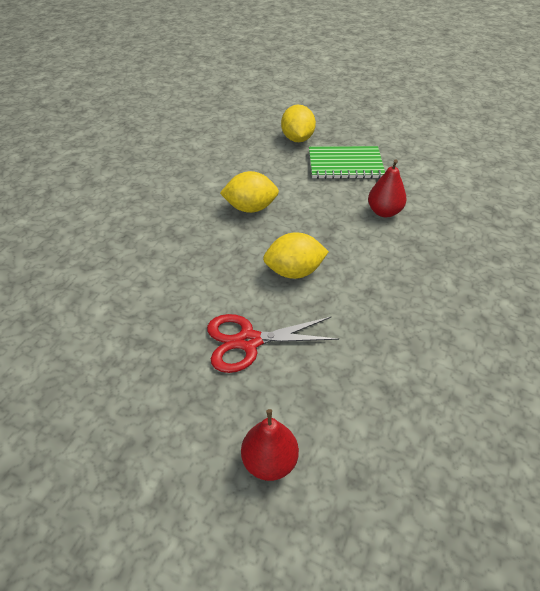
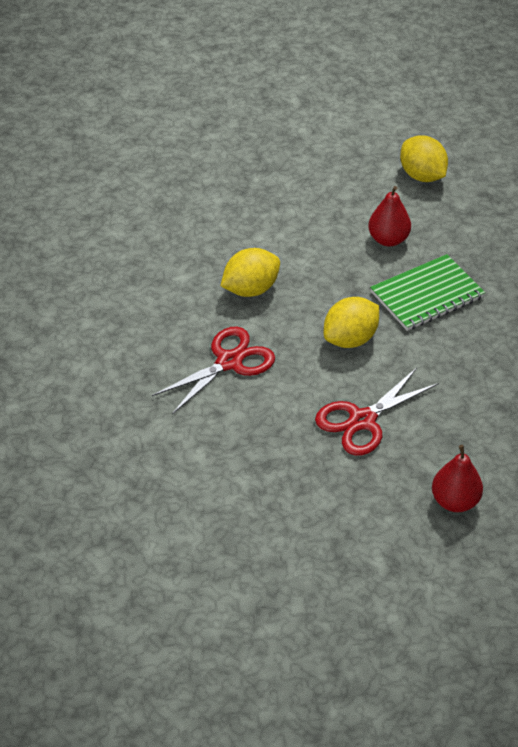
camera: 30 degrees left, 0 degrees up
(188, 251) = (229, 362): none -> red scissors
(297, 139) = (229, 182): yellow lemon -> yellow lemon (422, 176)
(345, 164) = (308, 197): green notebook -> green notebook (427, 295)

